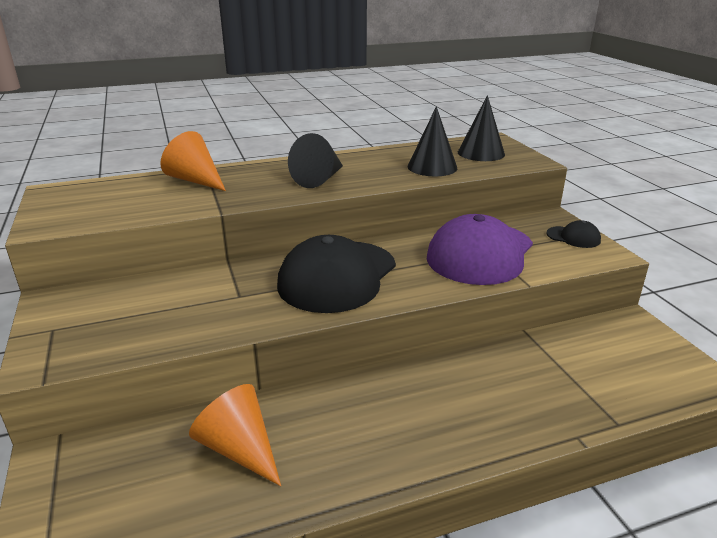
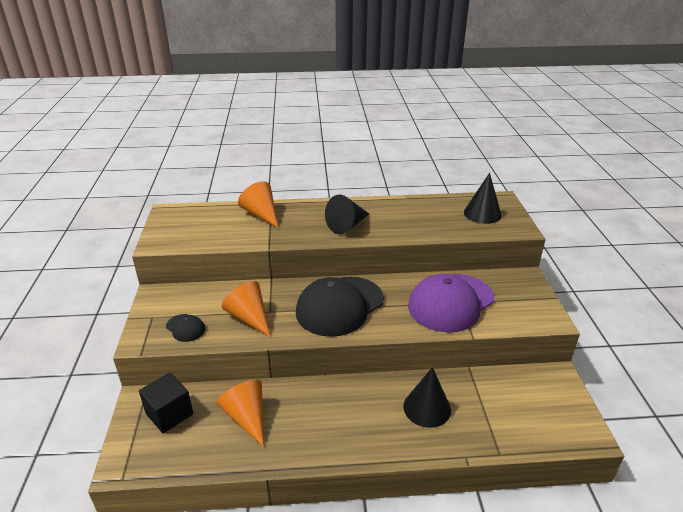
camera: 15 degrees right, 5 degrees up
(107, 469) = (169, 414): none -> black cube
(211, 307) = (249, 317): none -> orange cone
(432, 167) = (436, 224): black cone -> black cone (427, 408)
(573, 237) = (531, 299): black cap -> black cap (185, 328)

